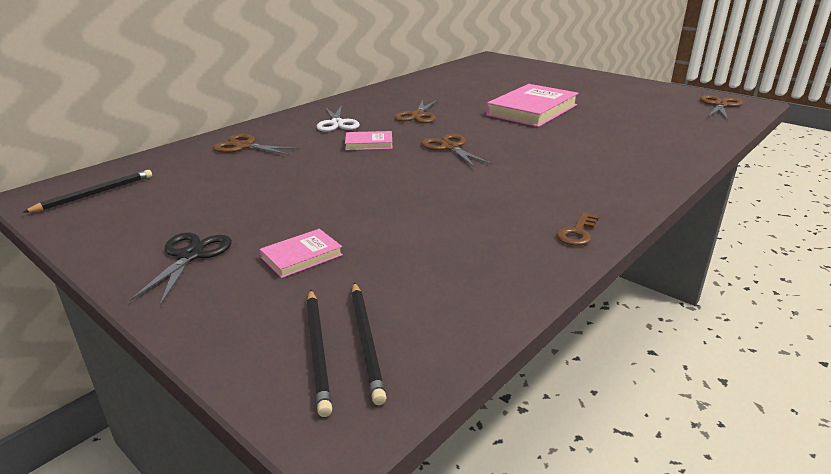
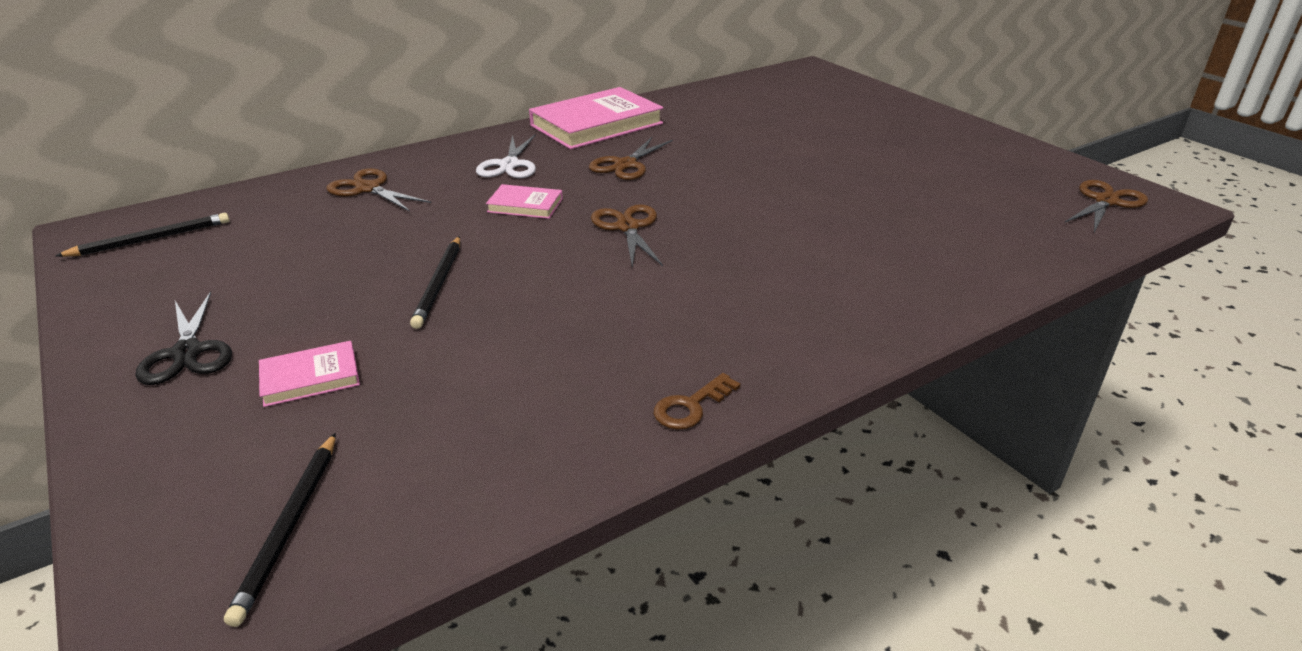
camera: 15 degrees right, 5 degrees up
(190, 256) = (187, 352): black scissors -> black scissors turned 135 degrees clockwise
(318, 350) = (226, 527): black pencil -> black pencil (439, 284)
(532, 110) = (796, 175): pink book -> pink book (596, 124)

